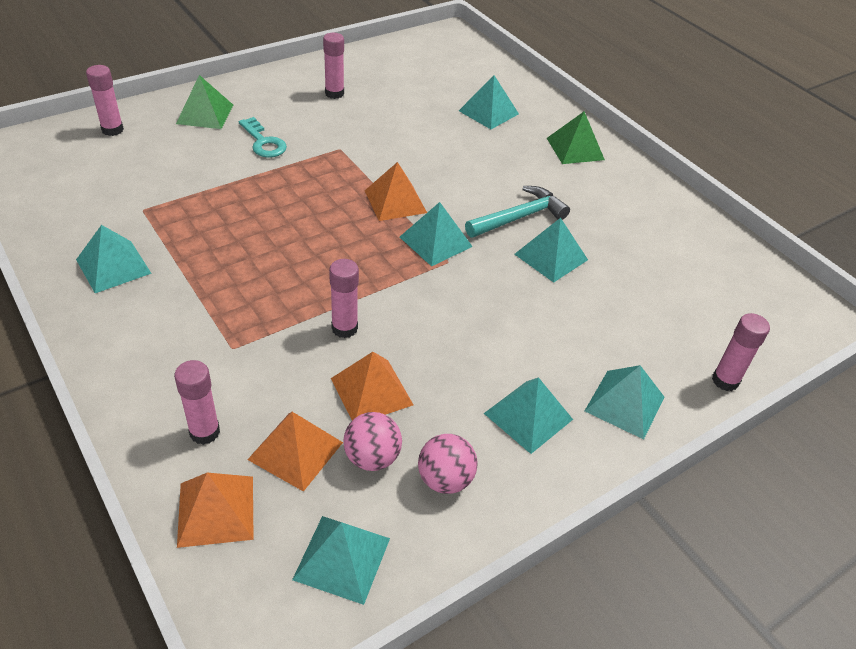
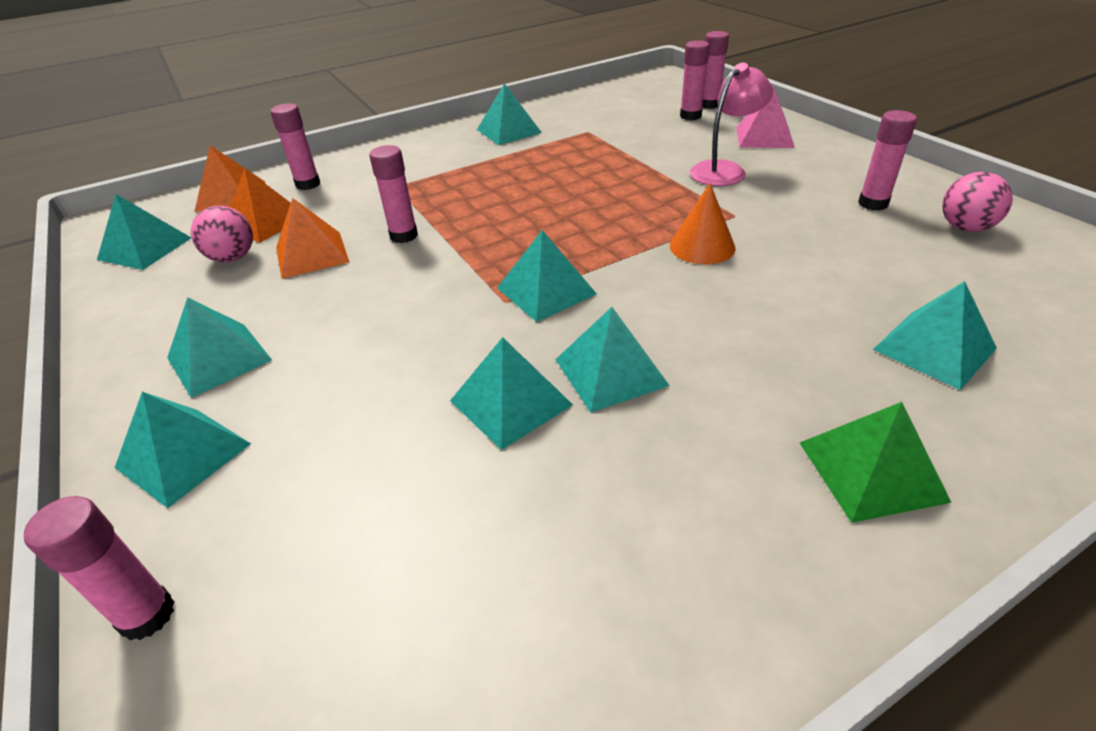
camera: 100 degrees right, 5 degrees down
(136, 144) = (690, 116): none -> pink glue stick
(205, 114) = (764, 137): green pyramid -> pink pyramid
(263, 142) = (724, 170): turquoise key -> pink lamp
(382, 168) = (702, 246): none -> orange cone
(395, 201) = (629, 258): orange pyramid -> none
(445, 479) = (179, 298): pink ball -> pink ball (965, 228)
(519, 217) = (610, 372): turquoise hammer -> turquoise pyramid

